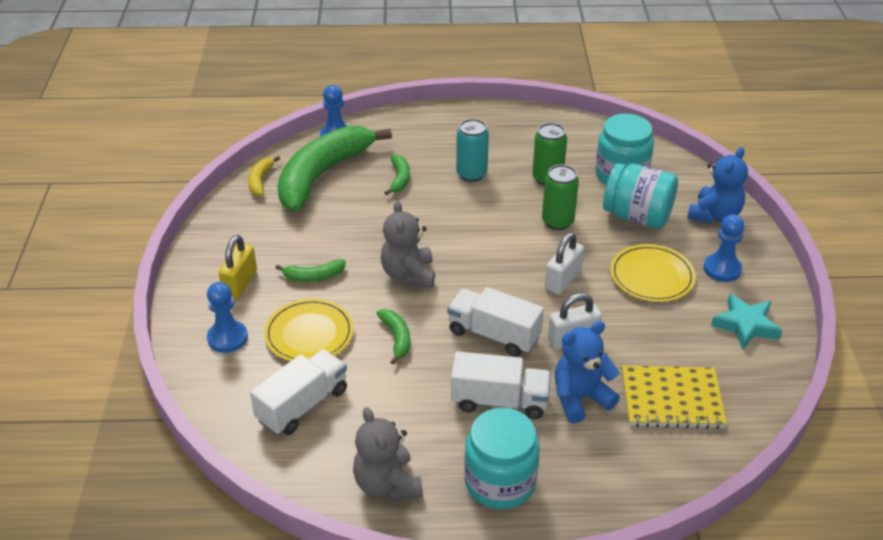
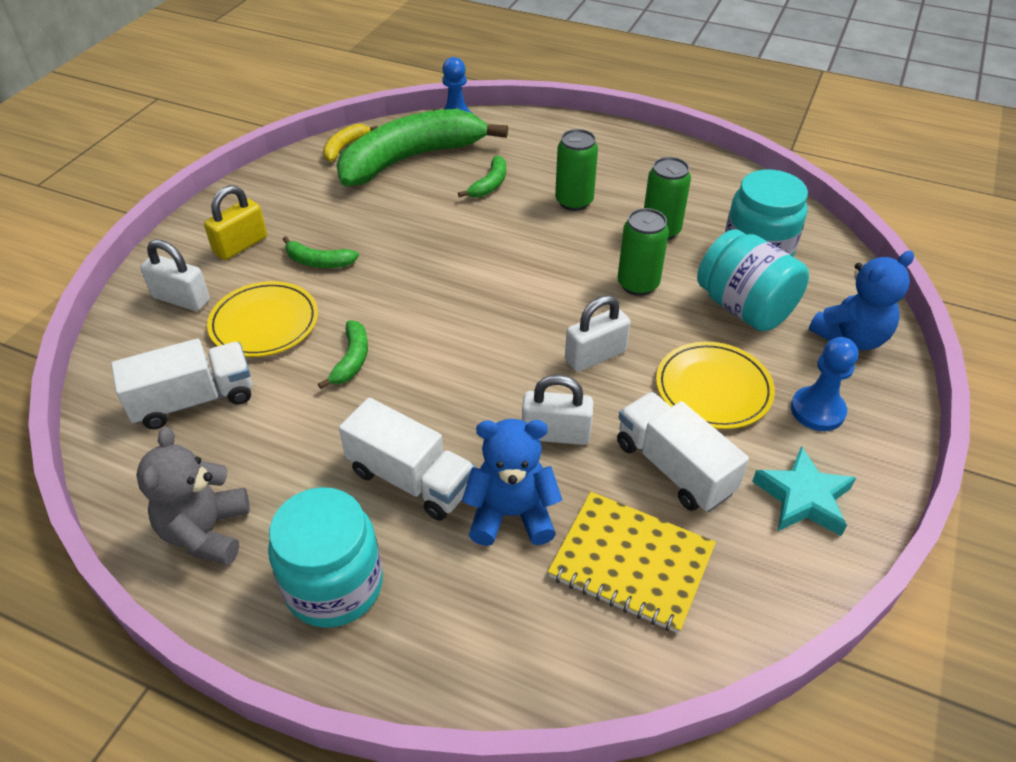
camera: 25 degrees right, 5 degrees up
(227, 338) = (181, 299): blue pawn -> white padlock
(408, 275) = (420, 292): grey teddy bear -> none
(471, 174) = (574, 201): turquoise can -> green can
(493, 335) = (464, 394): white truck -> white truck (674, 467)

